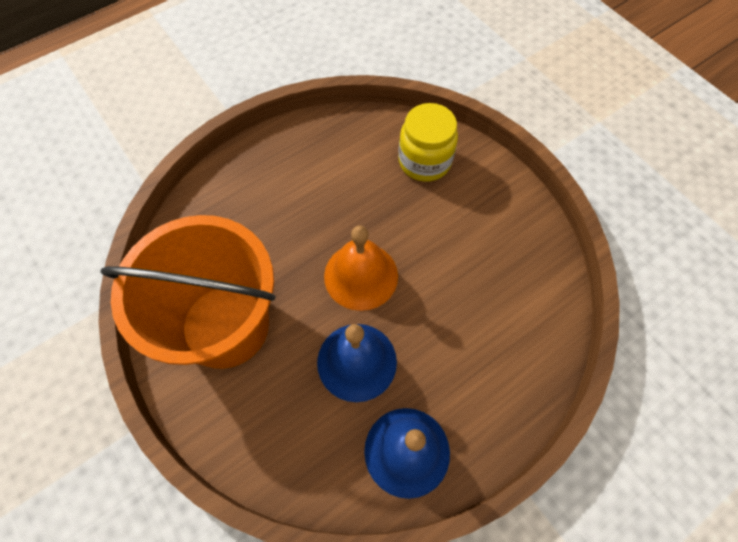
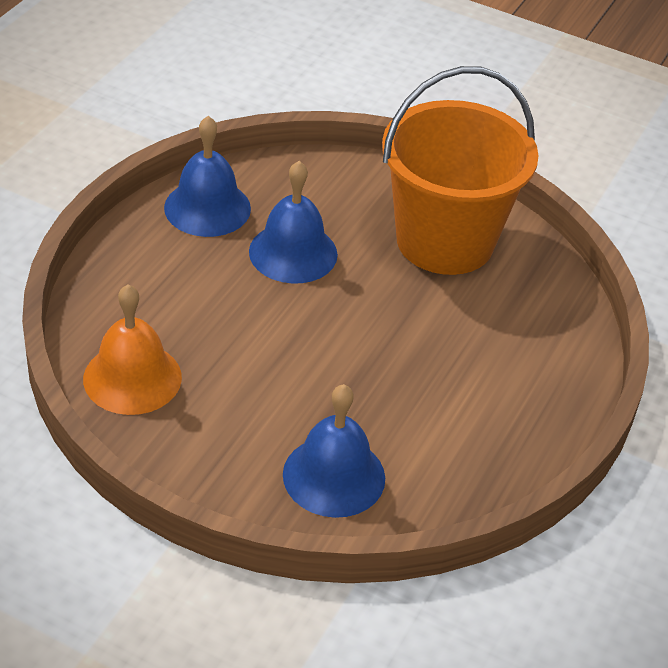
camera: 150 degrees right, 20 degrees down
(361, 275) = (336, 322): orange bell -> orange bell (132, 378)
(424, 161) = (334, 476): yellow jar -> blue bell

